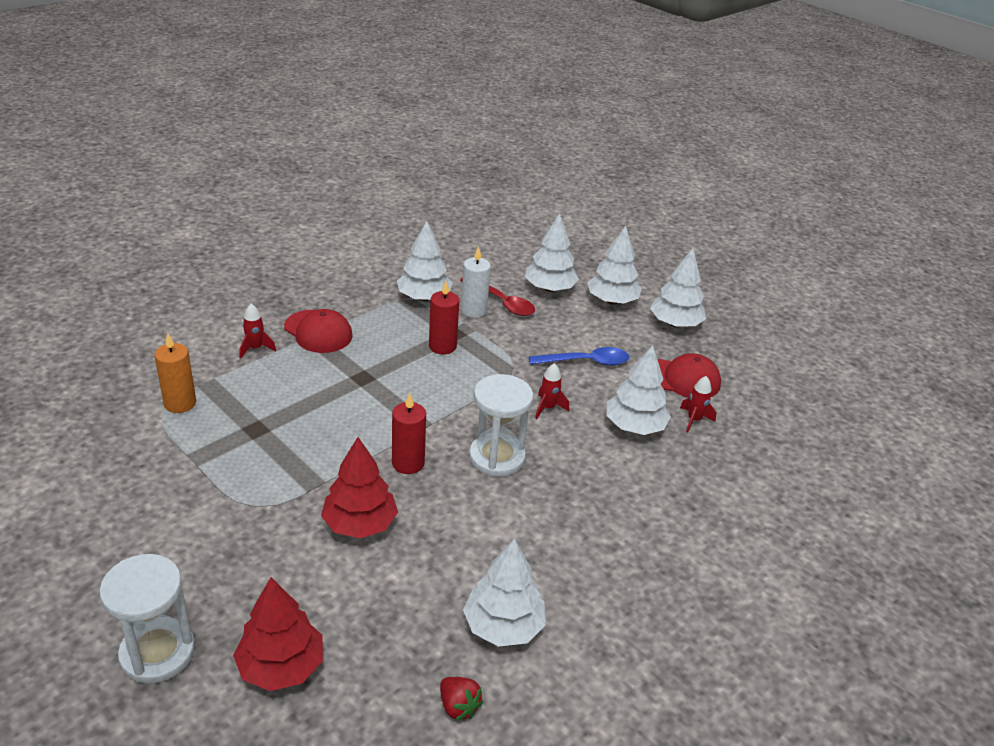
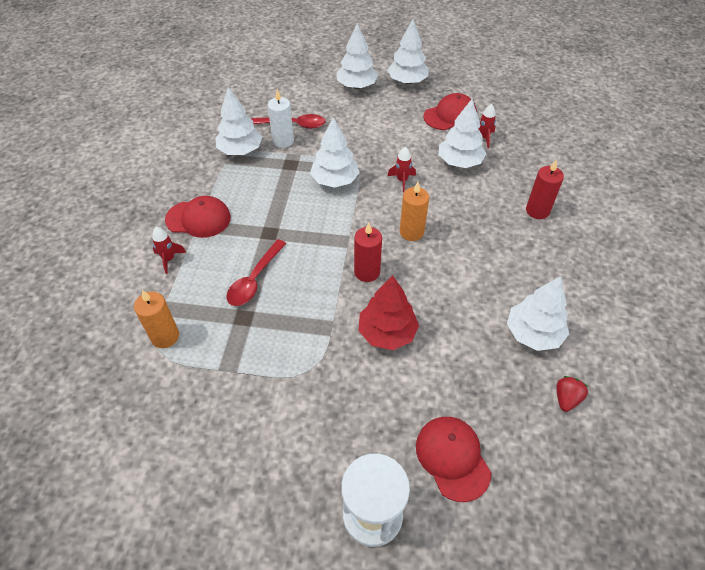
camera: 35 degrees left, 15 degrees up
(281, 666) = (452, 458): red tree -> red cap
(302, 406) = (254, 279): none -> red spoon
(442, 346) = (293, 178): red candle -> red candle (537, 211)
(458, 706) = (566, 398): red strawberry -> red strawberry turned 75 degrees counterclockwise
(497, 457) = (411, 232): white hourglass -> orange candle
(549, 288) = (311, 98): white tree -> white tree (335, 180)
(585, 362) = (388, 136): blue spoon -> none

